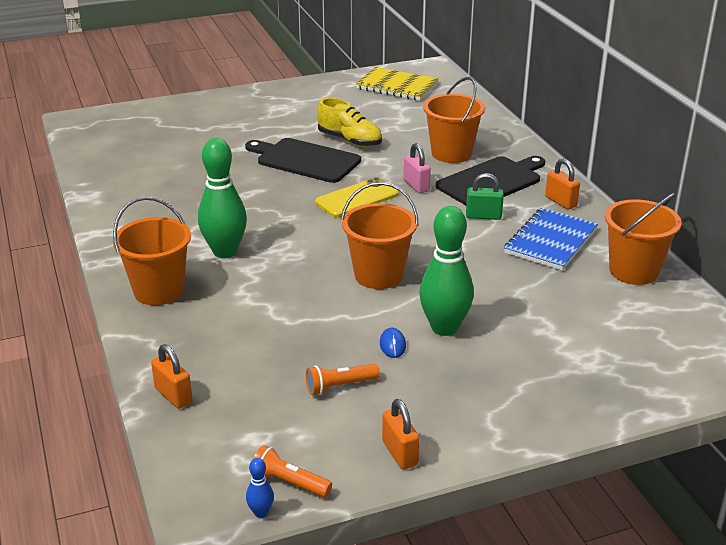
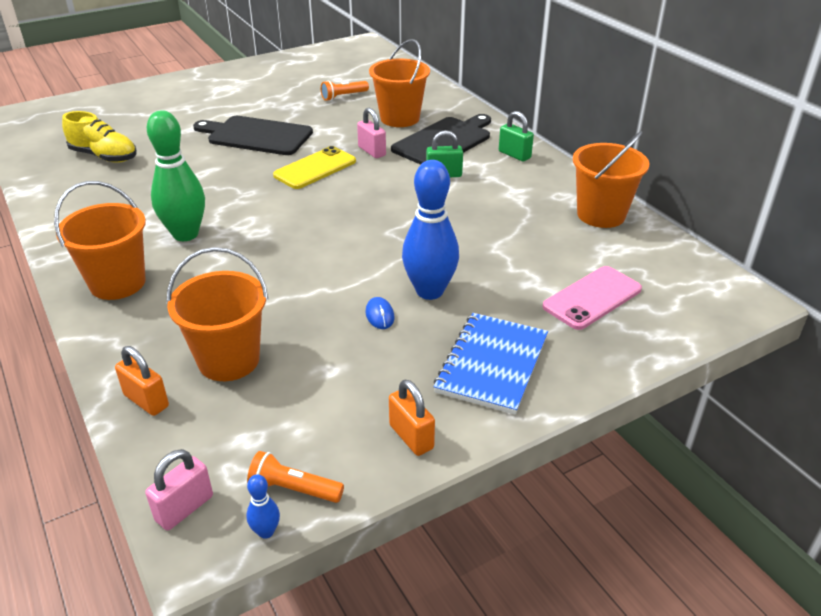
camera: 10 degrees left, 5 degrees up
(195, 486) = (184, 508): none -> pink padlock
(339, 386) = (331, 367): orange flashlight -> orange flashlight (343, 96)
(350, 140) = (298, 114): yellow shoe -> yellow shoe (104, 156)
(378, 275) = (351, 243): orange bucket -> orange bucket (229, 360)
(397, 86) = (335, 61): yellow notebook -> none
(444, 328) = (429, 291): green bowling pin -> blue bowling pin
(550, 241) = (514, 193): blue notebook -> blue notebook (492, 364)
(560, 202) = (514, 155): orange padlock -> green padlock
(601, 351) = (592, 298): none -> pink phone

